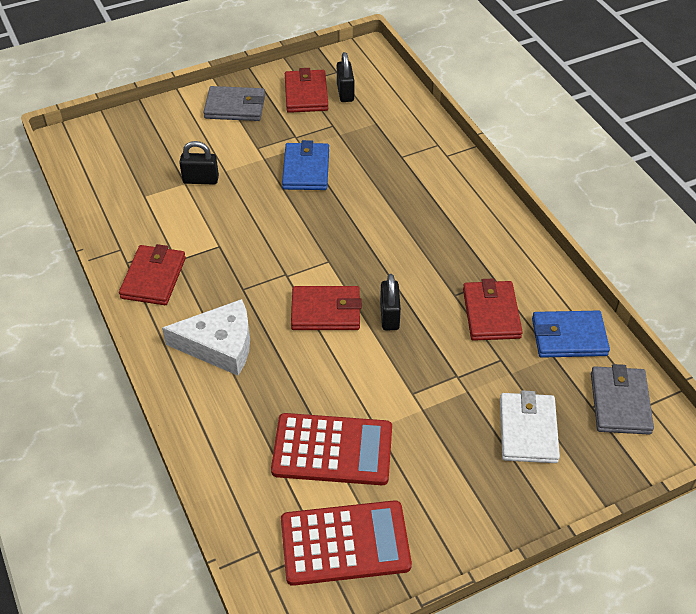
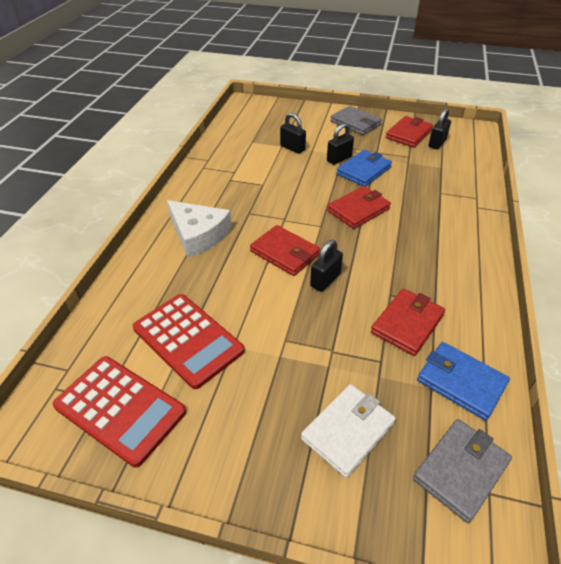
camera: 40 degrees right, 5 degrees down
(153, 278) = (207, 181): red wallet -> red wallet (358, 210)
(266, 167) = (339, 159): none -> black padlock

